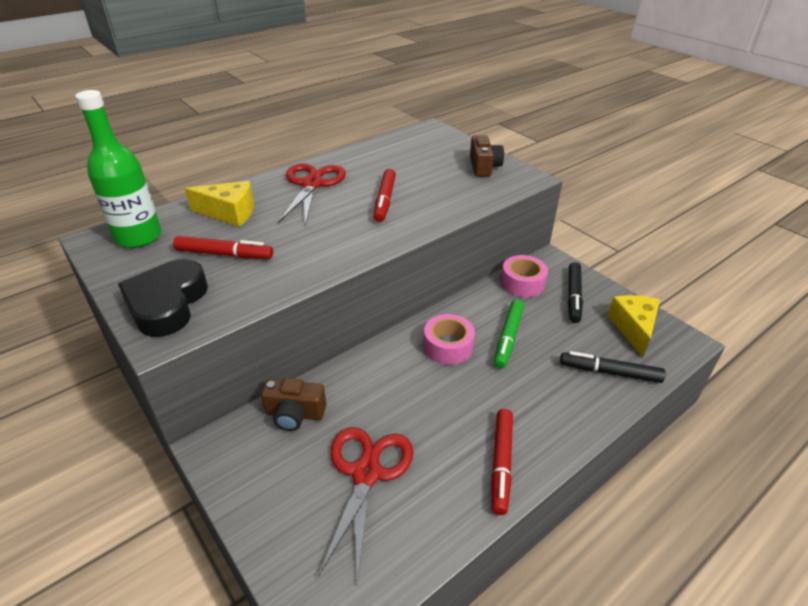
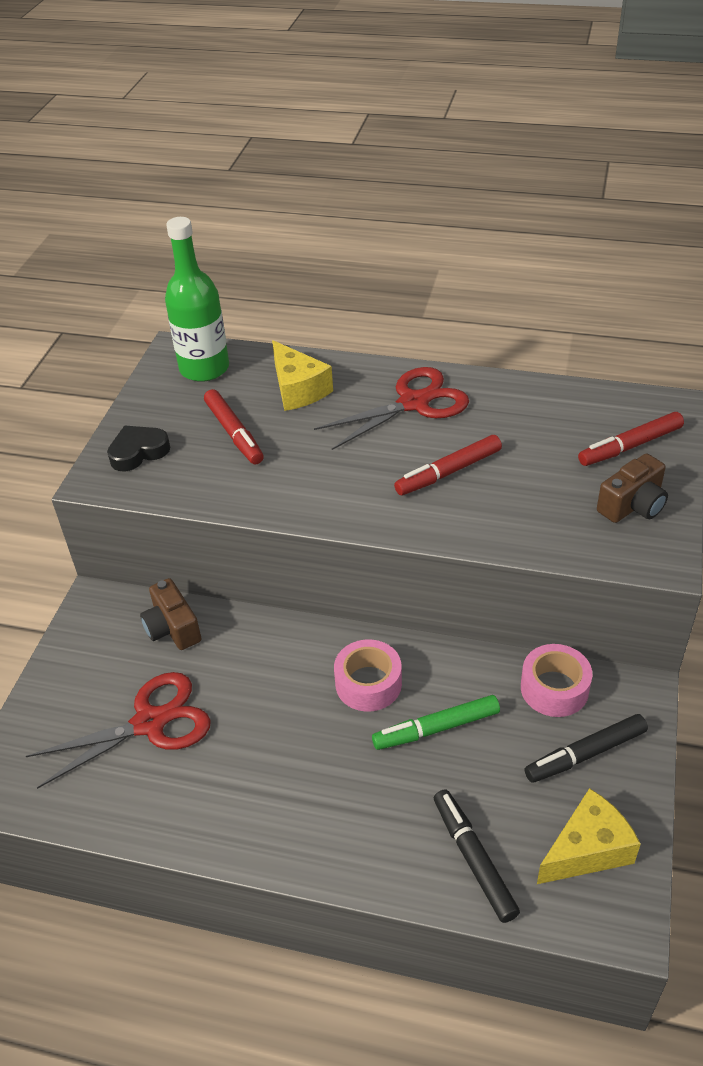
camera: 55 degrees right, 5 degrees up
(167, 304) = (138, 452): black heart -> black heart, size x0.63
(501, 463) = (244, 821): red marker -> red marker (630, 446)

